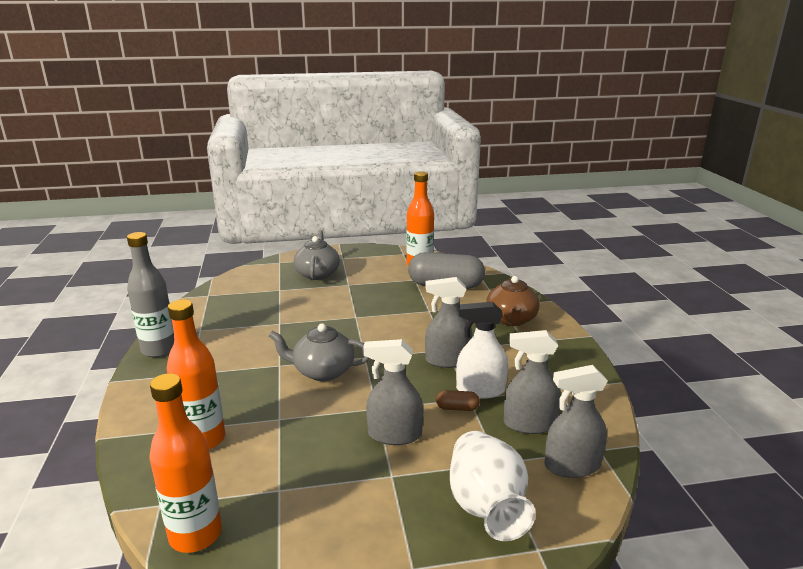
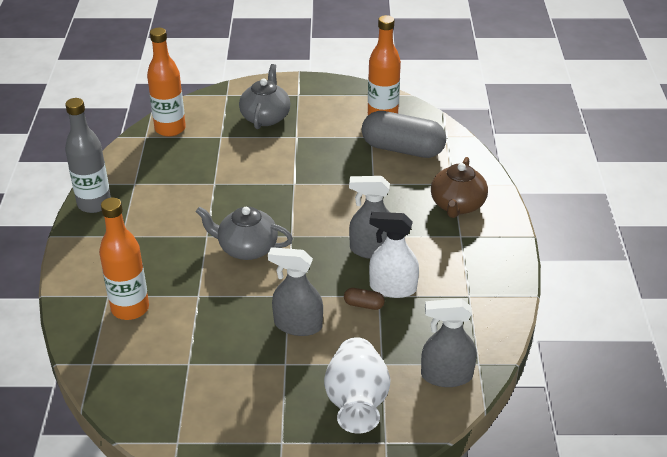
camera: 10 degrees right, 15 degrees up
(195, 534) = (119, 392): orange bottle -> orange bottle (170, 129)
(529, 424) = (425, 330): grey spray bottle -> none

